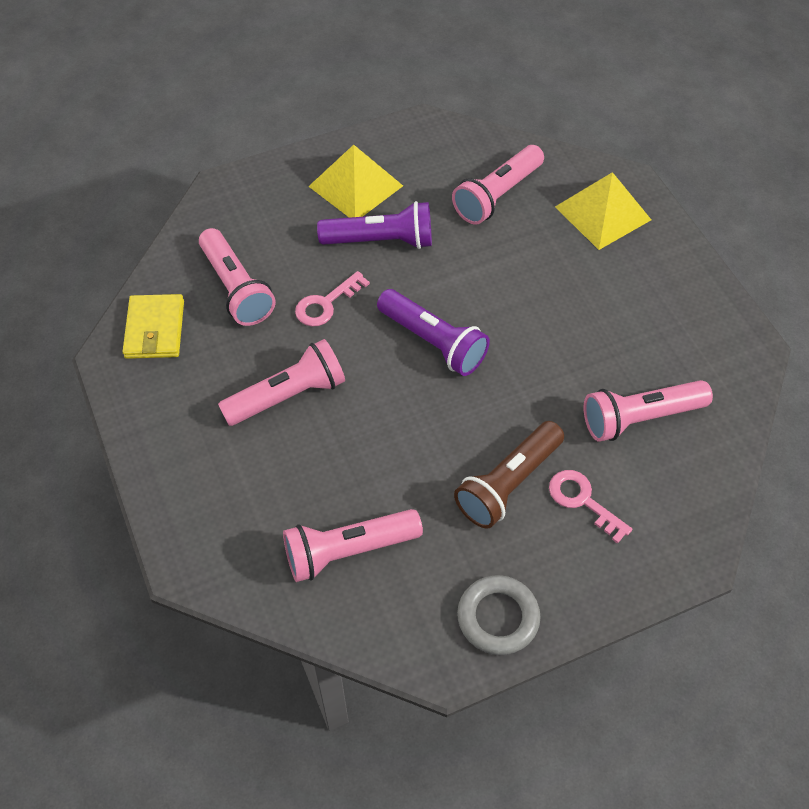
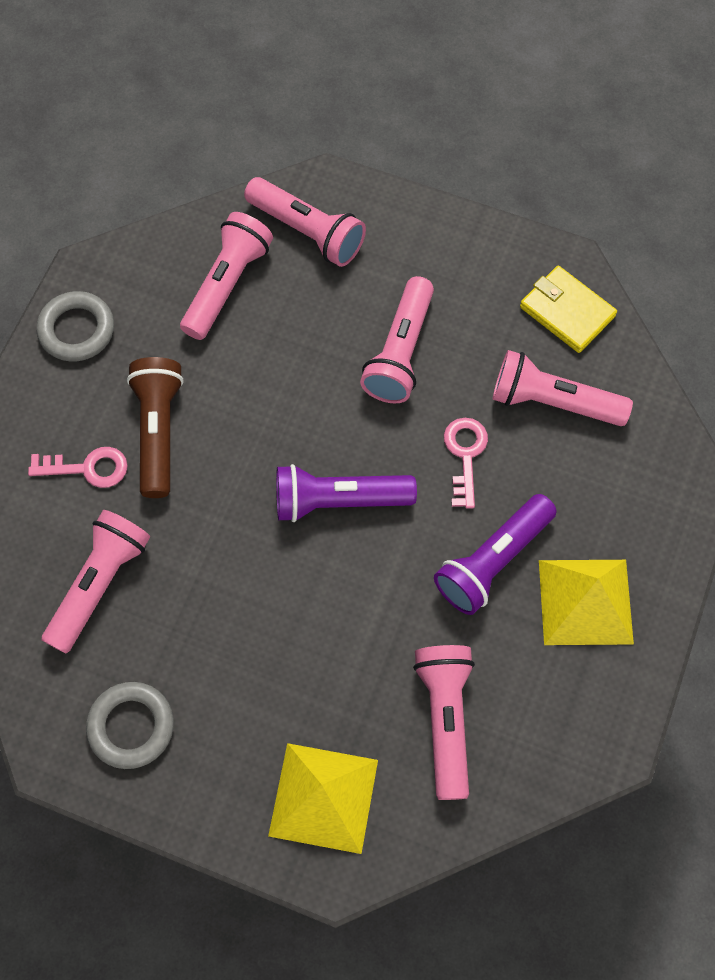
camera: 135 degrees right, 10 degrees up
(244, 539) = (307, 231): none -> pink flashlight
(687, 325) = (131, 726): none -> grey ring

